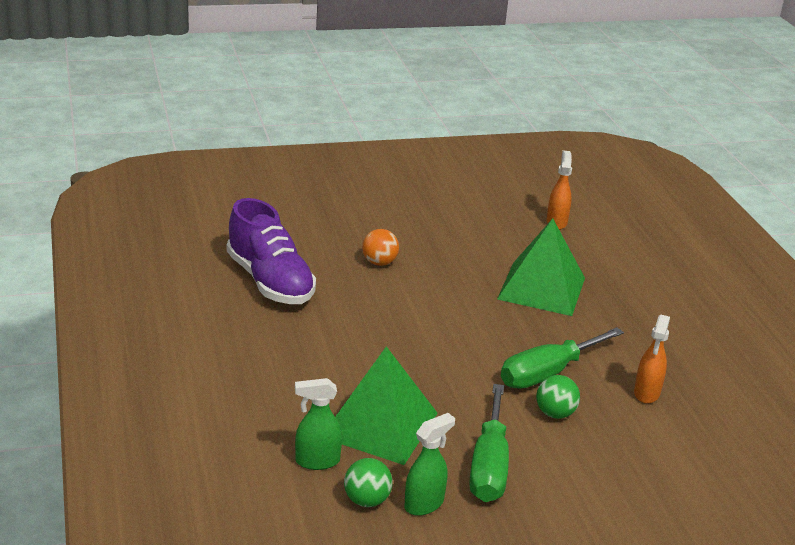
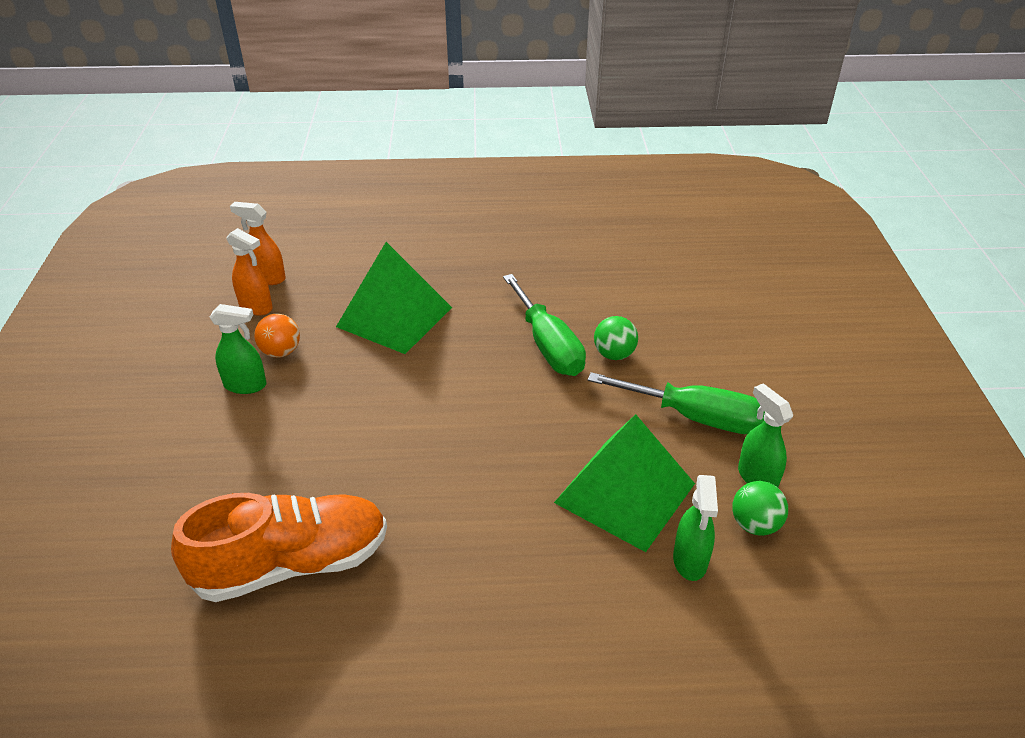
camera: 75 degrees left, 10 degrees up
(270, 281) = (292, 563): purple shoe -> orange shoe
(379, 262) = (290, 440): orange ball -> orange ball (281, 352)
(427, 235) = (246, 385): none -> green spray bottle
(646, 393) = (588, 290): orange spray bottle -> orange spray bottle (256, 307)

